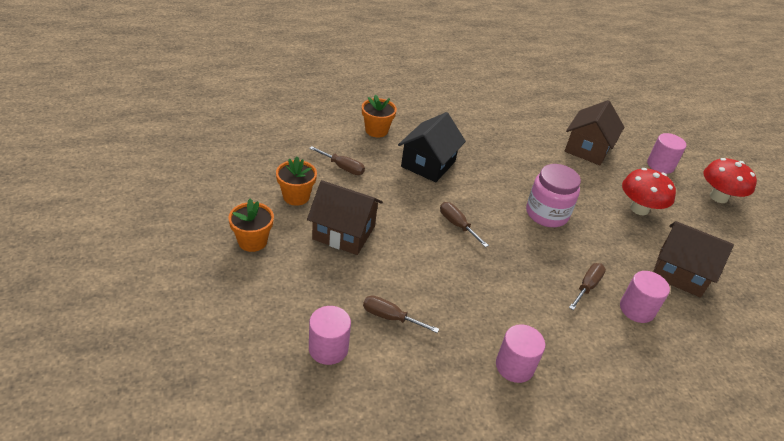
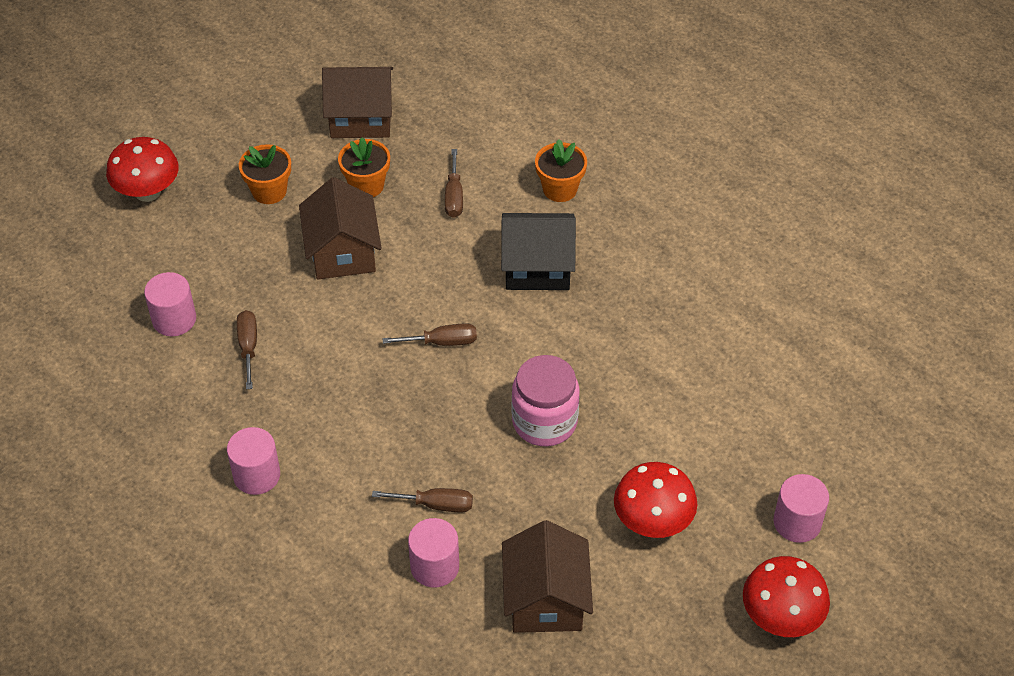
camera: 65 degrees right, 10 degrees up
(180, 306) = (148, 192): none -> red mushroom
(457, 225) = (442, 342): brown screwdriver -> brown screwdriver turned 60 degrees clockwise
(587, 149) = (749, 421): brown house -> brown house (361, 118)

